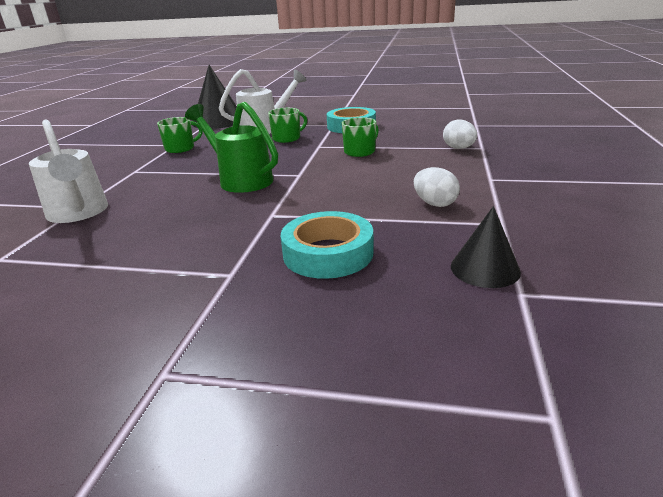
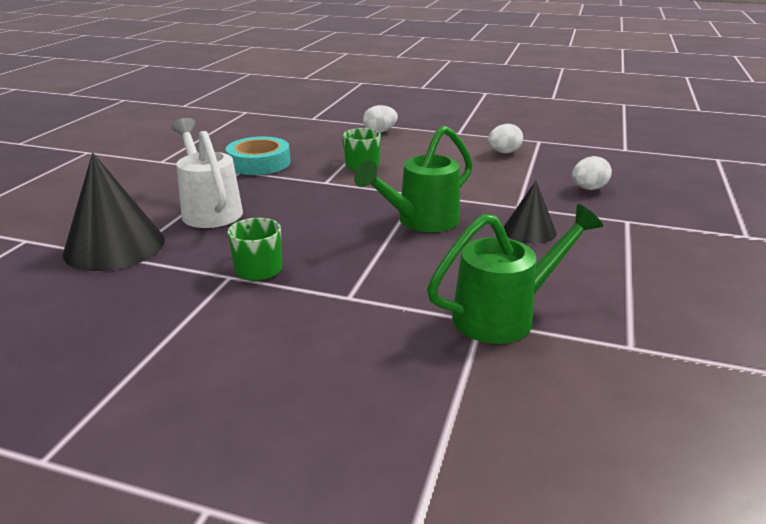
camera: 85 degrees left, 0 degrees up
(79, 213) = (504, 315): white watering can -> green watering can
(287, 138) = (276, 197): green mug -> none
(328, 253) = (588, 189): turquoise tape -> white egg
(485, 268) = (600, 152): black cone -> black cone (529, 231)

